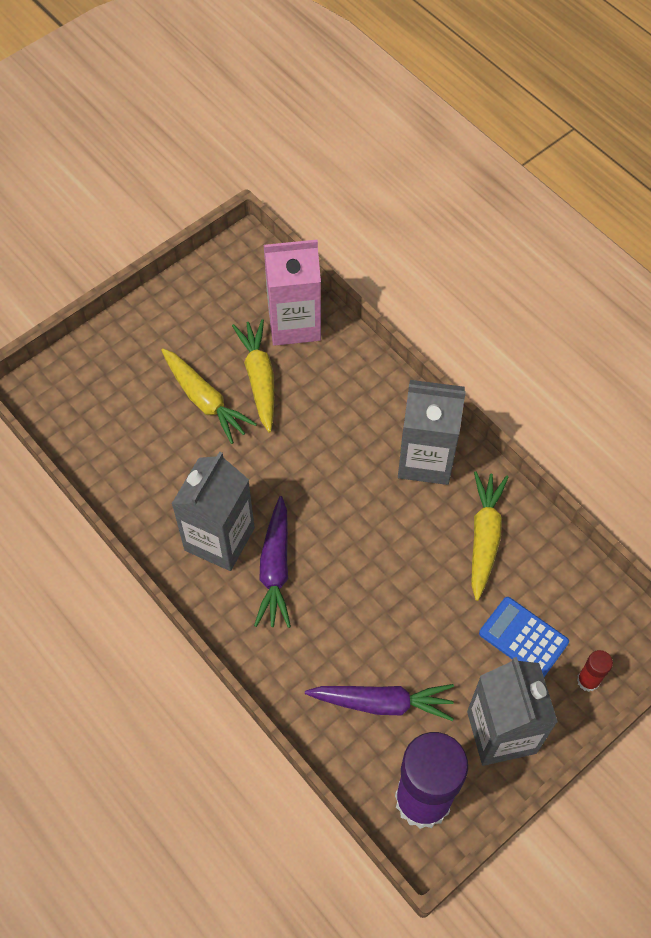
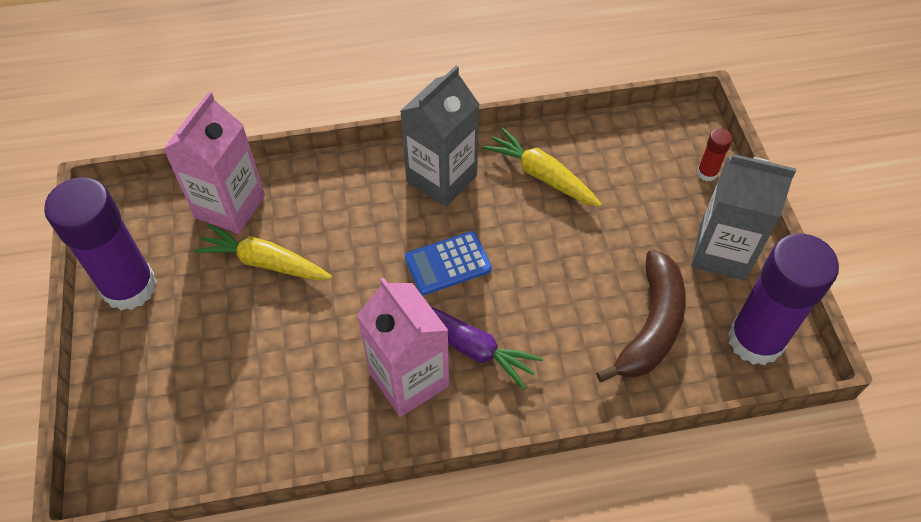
camera: 60 degrees left, 5 degrees down
(183, 305) = (129, 287): none -> purple glue stick
(205, 400) = (251, 319): yellow carrot -> none
(219, 539) = (409, 379): grey carton -> pink carton
(382, 703) = (651, 326): purple carrot -> brown banana
(523, 638) = (647, 195): blue calculator -> blue calculator (448, 263)

